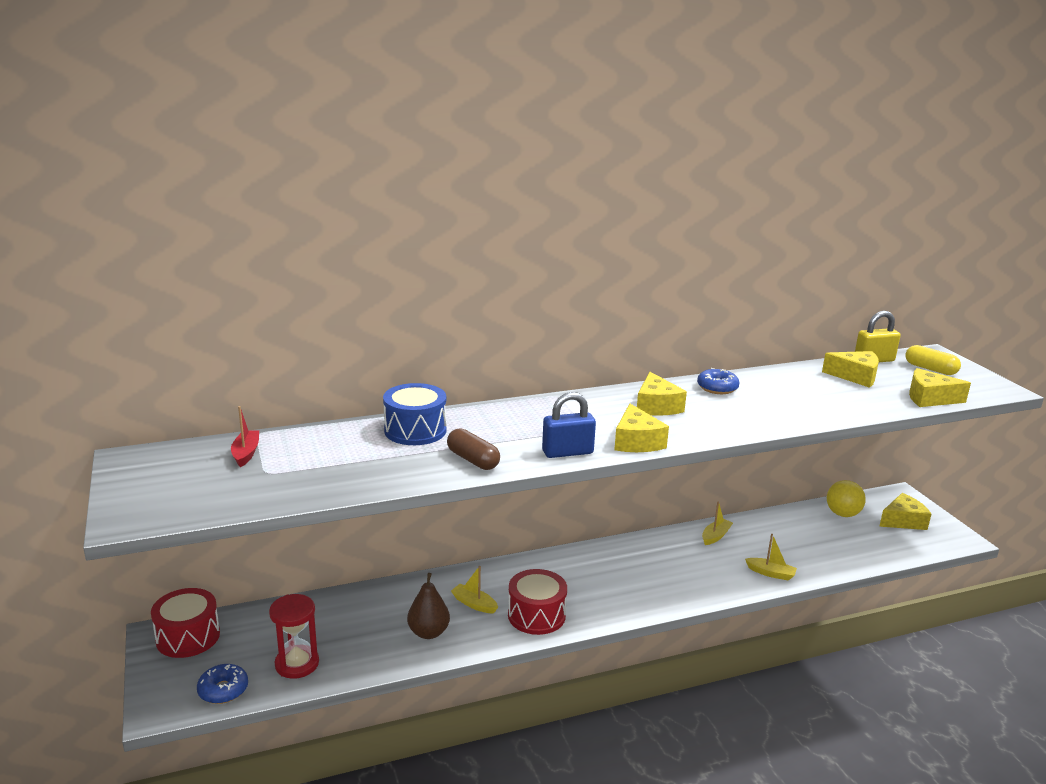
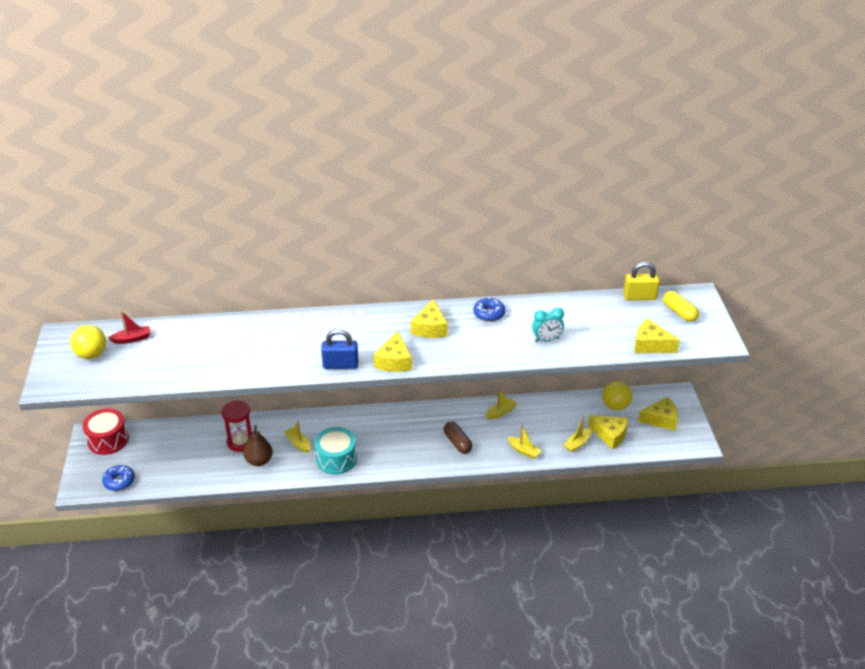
camera: 15 degrees right, 15 degrees up
(189, 476) = (91, 354): none -> yellow ball
(246, 453) = (132, 339): red boat -> red boat turned 60 degrees clockwise
(297, 664) = (168, 470): red hourglass -> red hourglass (240, 442)
(415, 430) = (248, 331): blue drum -> none
(473, 460) = (273, 364): brown capsule -> brown capsule (457, 443)
(536, 615) = (336, 459): red drum -> turquoise drum
(807, 404) = (546, 339): none -> turquoise clock
(828, 557) = (577, 443): none -> yellow boat
(855, 376) = (609, 314): yellow cheese -> yellow cheese (610, 435)

